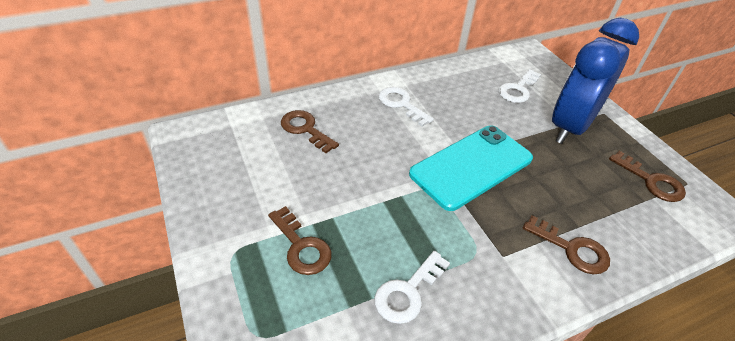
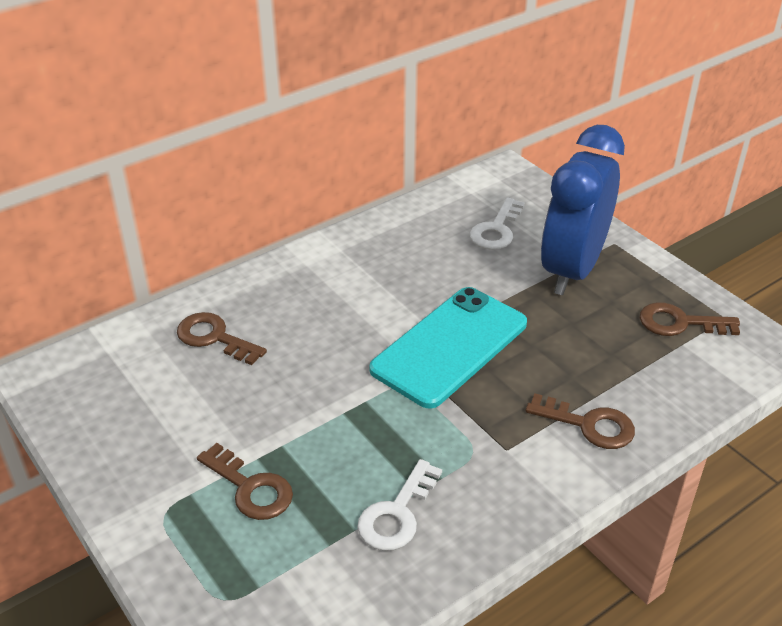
camera: 10 degrees left, 5 degrees down
(401, 104) = (340, 279): white key -> none
(651, 181) = (680, 323): brown key -> brown key turned 150 degrees clockwise

